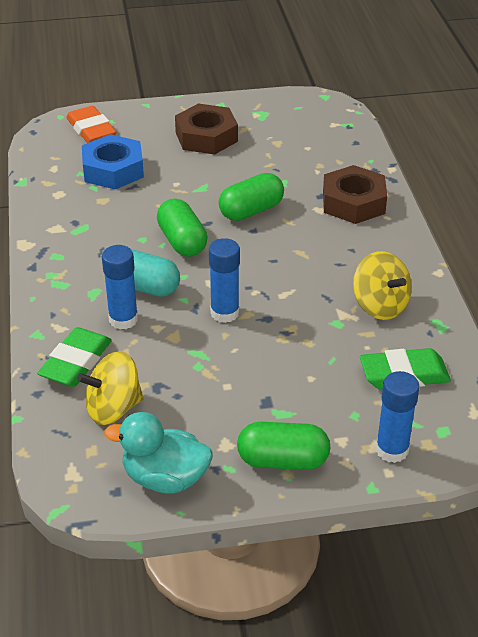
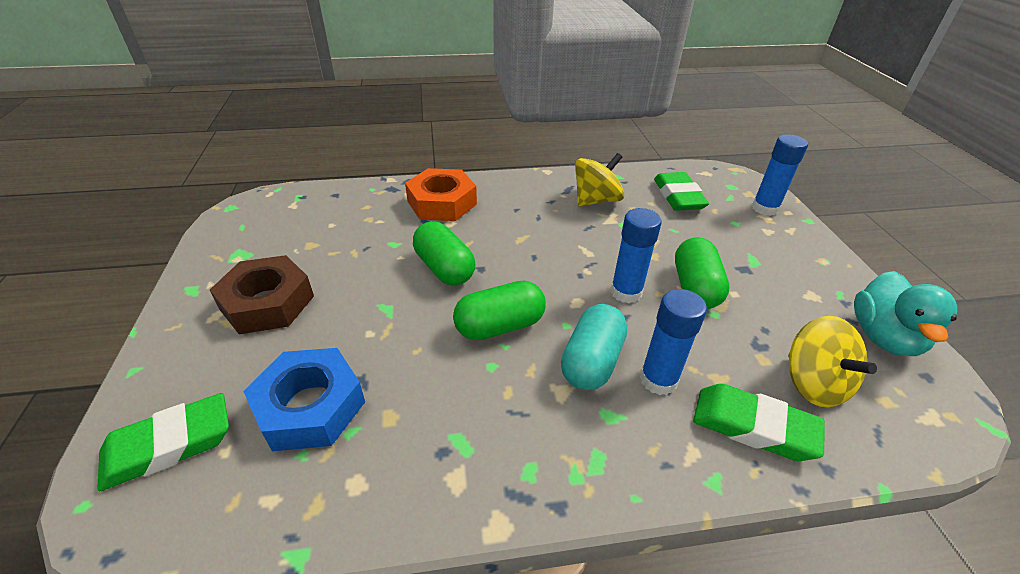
camera: 90 degrees left, 0 degrees up
(91, 130) = (169, 445): orange eraser -> green eraser
(283, 460) = (810, 262): green capsule -> green capsule (695, 288)
(353, 202) = (442, 203): brown nut -> orange nut

